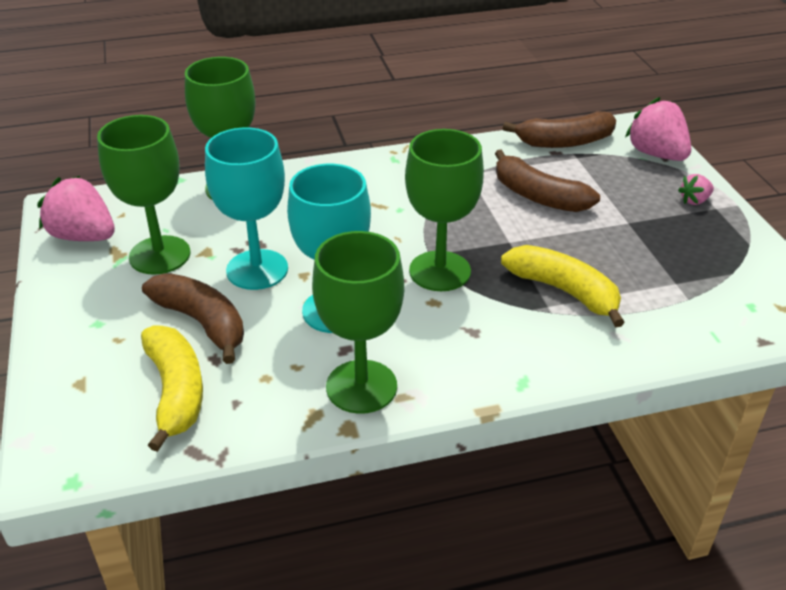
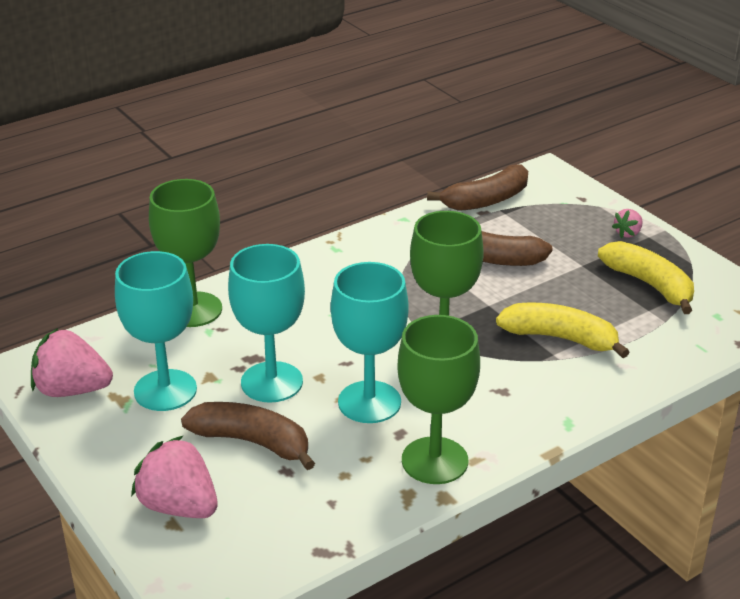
camera: 20 degrees left, 5 degrees down
(160, 255) = (165, 390): green goblet -> turquoise goblet
(176, 392) = (270, 507): yellow banana -> yellow banana (650, 285)
(656, 154) = (573, 196): pink strawberry -> pink strawberry (179, 506)

